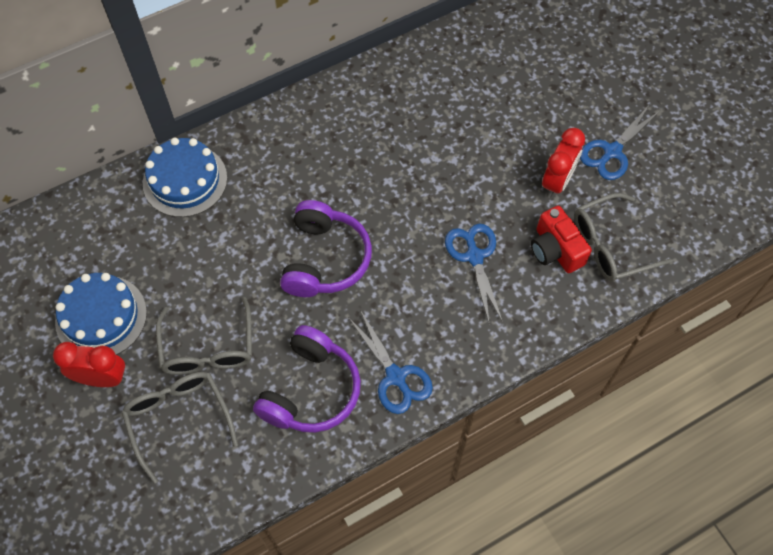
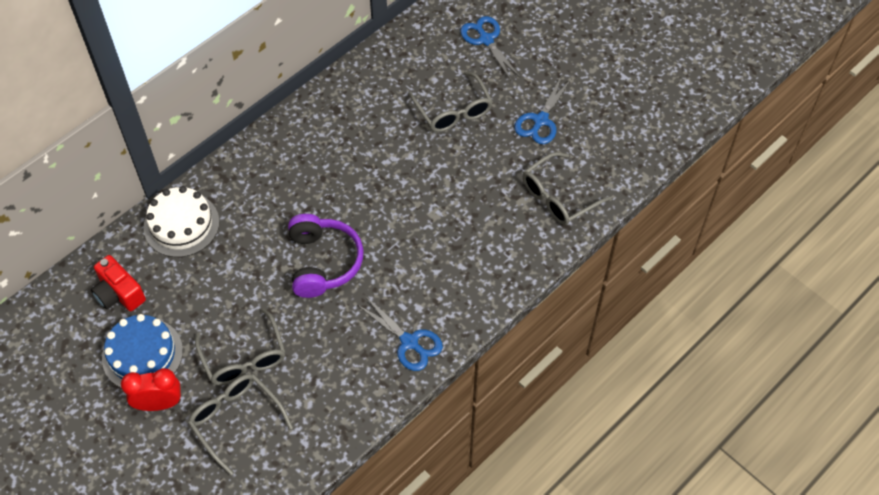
camera: 15 degrees left, 5 degrees down
(185, 180) = (181, 224): blue cake -> white cake
(311, 390) = (341, 370): purple headphones -> none
(474, 256) = (448, 231): blue scissors -> blue scissors (486, 40)
(515, 119) = (453, 111): none -> grey glasses
(555, 250) = (514, 210): red camera -> red camera (119, 293)
(557, 182) = (501, 155): red clock -> none

